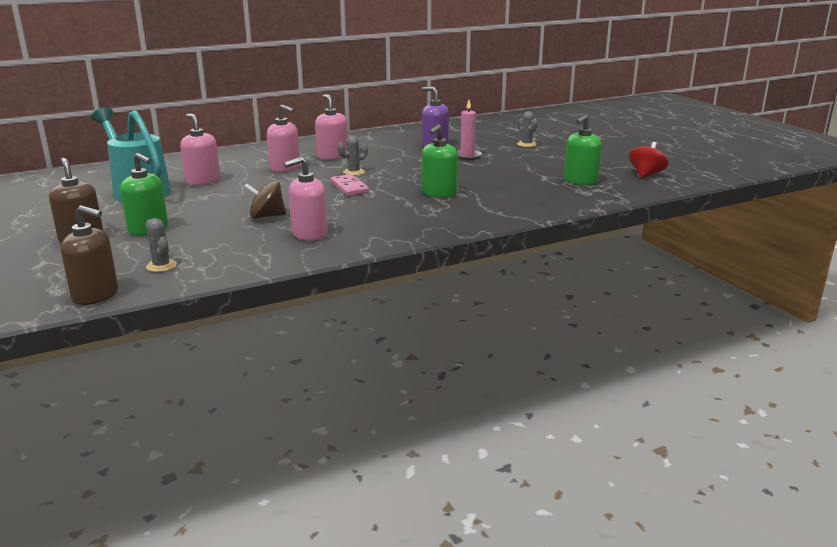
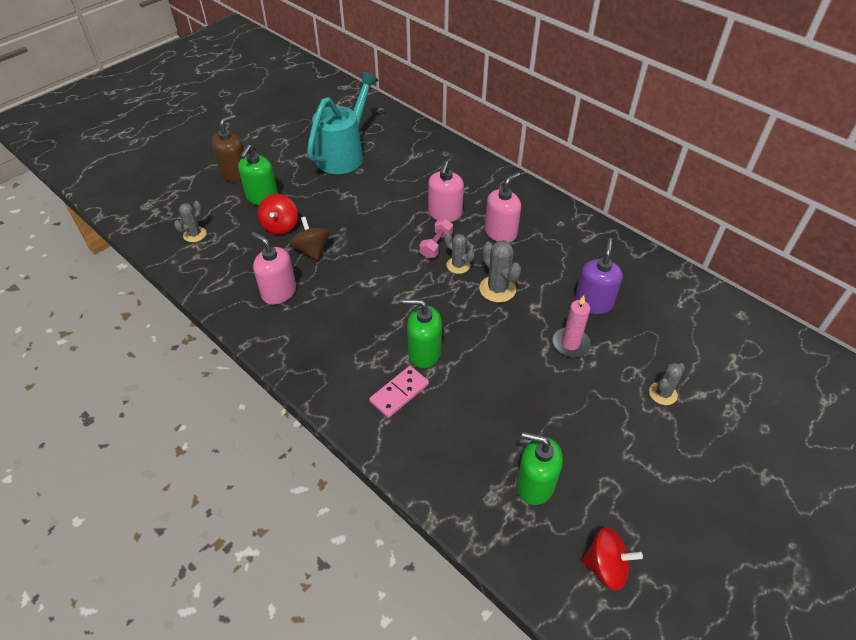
camera: 70 degrees right, 25 degrees up
(96, 295) = (141, 226): brown soap dispenser -> none
(203, 181) = (383, 178): pink soap dispenser -> none
(210, 225) = (280, 226): none -> red spinning top
(321, 175) = (436, 245): none -> pink dumbbell
(349, 187) = (410, 278): pink domino -> pink domino (399, 393)
(393, 165) = (497, 289): none -> grey cactus

